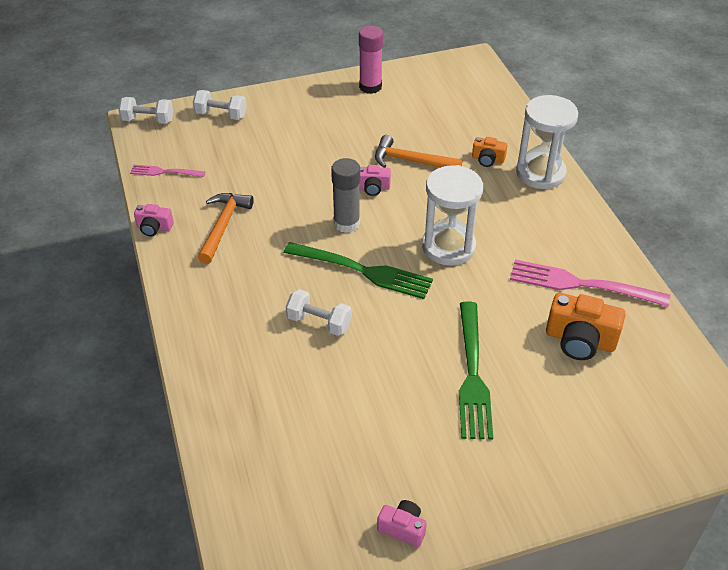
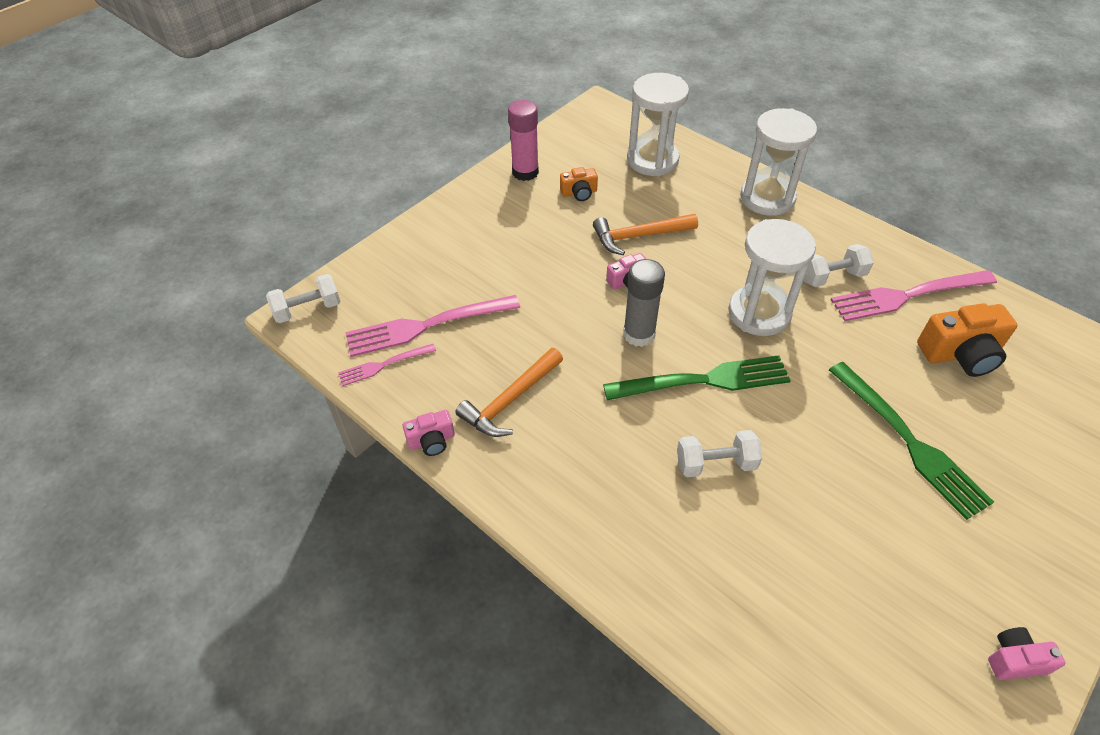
camera: 30 degrees left, 5 degrees up
(211, 160) = (427, 326): none -> pink fork
(221, 115) = (390, 267): white dumbbell -> white dumbbell (832, 277)
(223, 226) = (510, 400): orange hammer -> orange hammer turned 120 degrees counterclockwise
(475, 113) = (652, 160): none -> white hourglass
(488, 159) = (708, 204): orange camera -> orange camera (579, 193)

